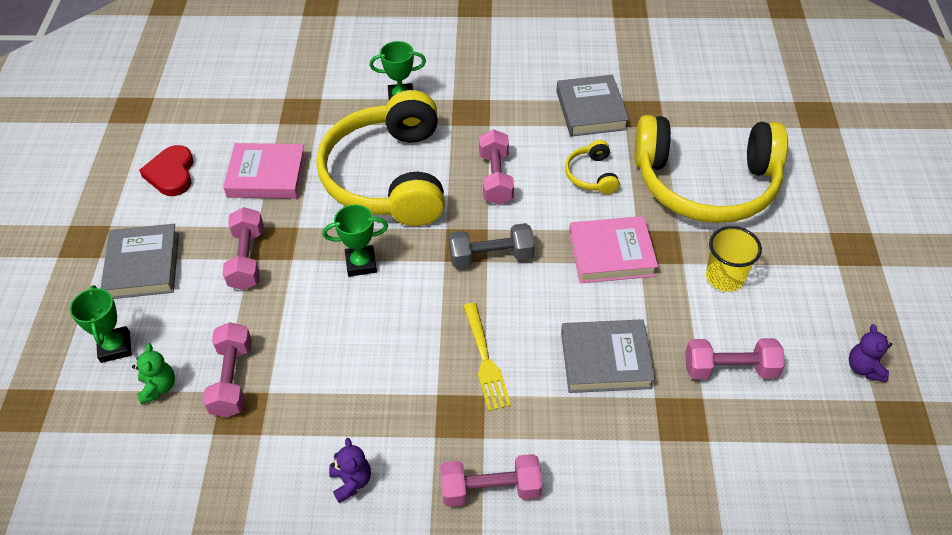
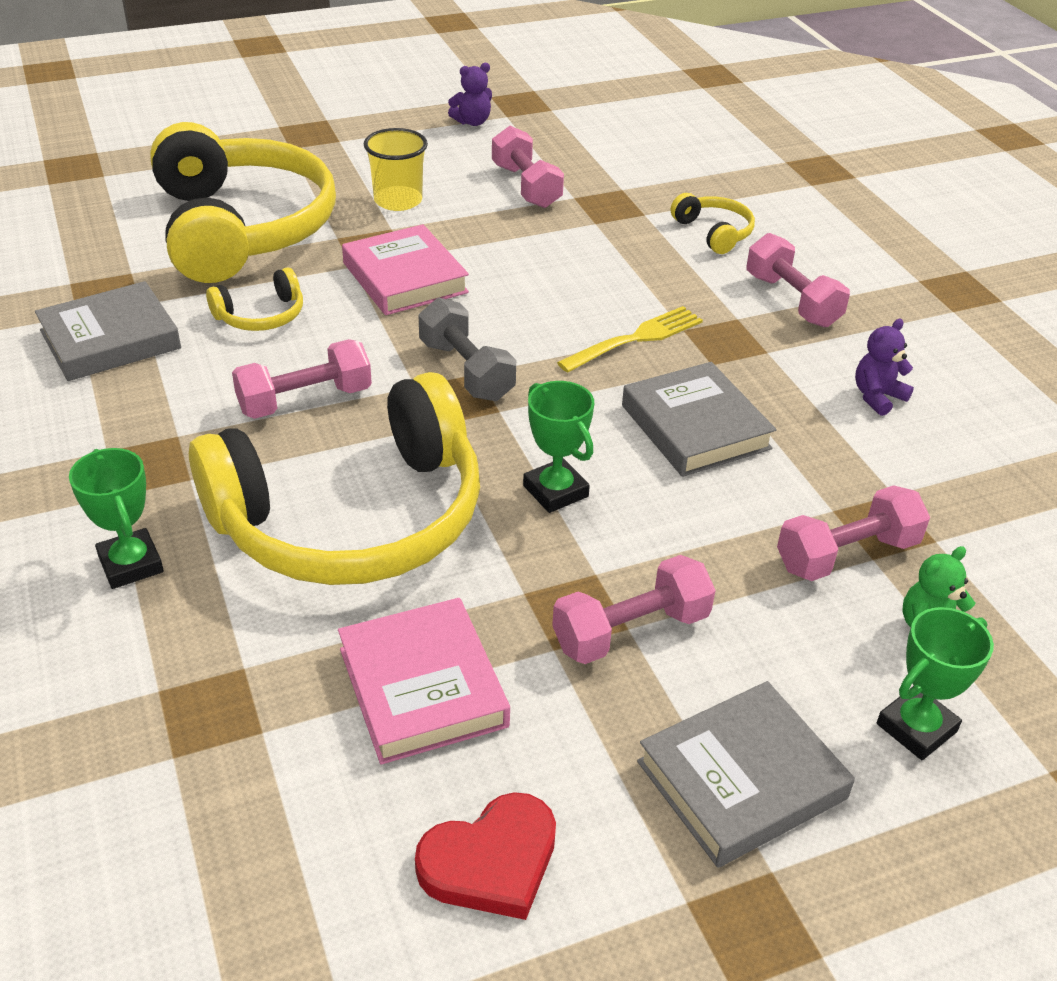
camera: 115 degrees left, 10 degrees down
(605, 360) = (570, 258): grey book -> grey book (695, 427)
(613, 481) = (714, 232): none -> yellow headphones

